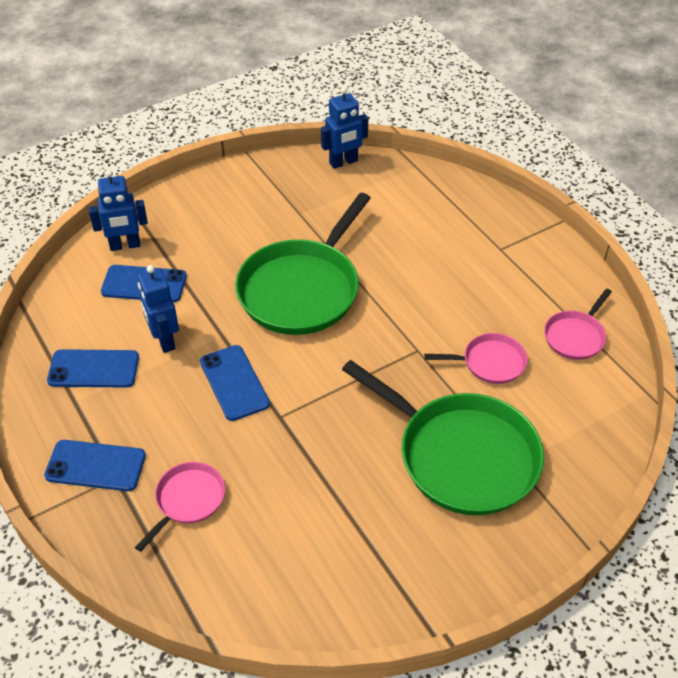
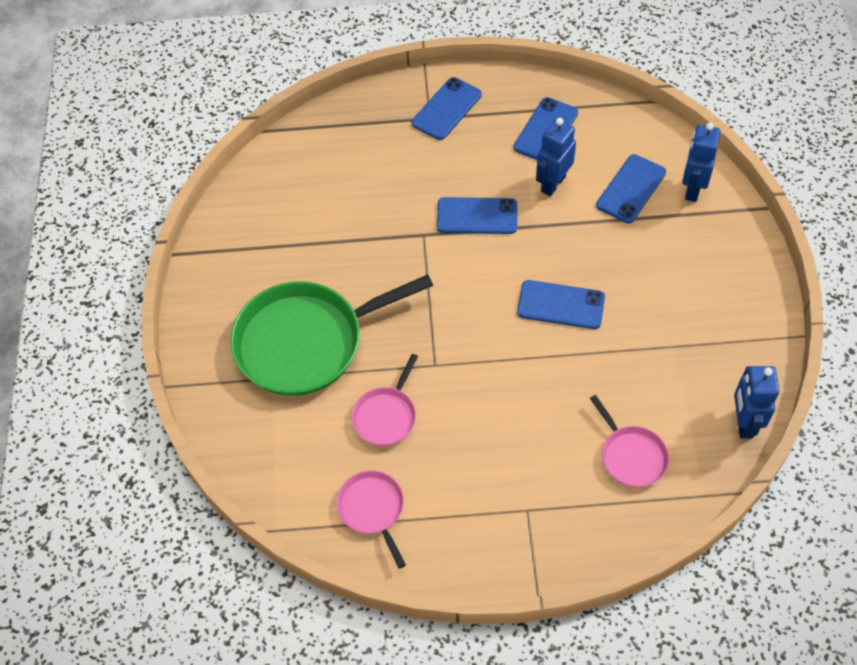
camera: 120 degrees right, 10 degrees up
(164, 340) = (552, 184): blue robot -> blue robot turned 60 degrees counterclockwise
(188, 500) = (382, 153): pink pan -> pink pan (631, 456)
(302, 289) = (561, 305): green pan -> blue phone

